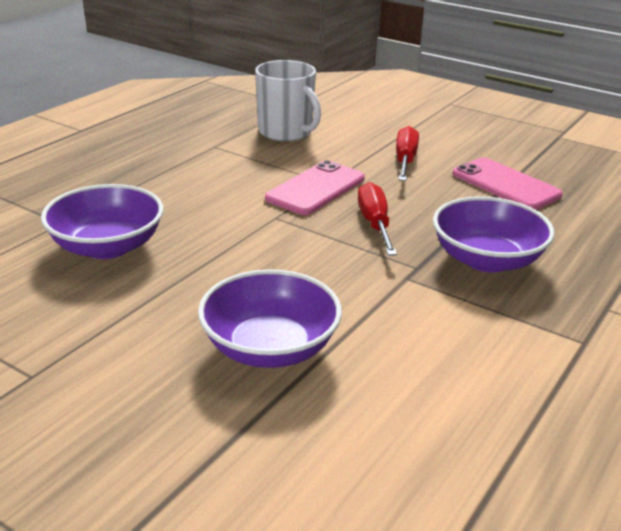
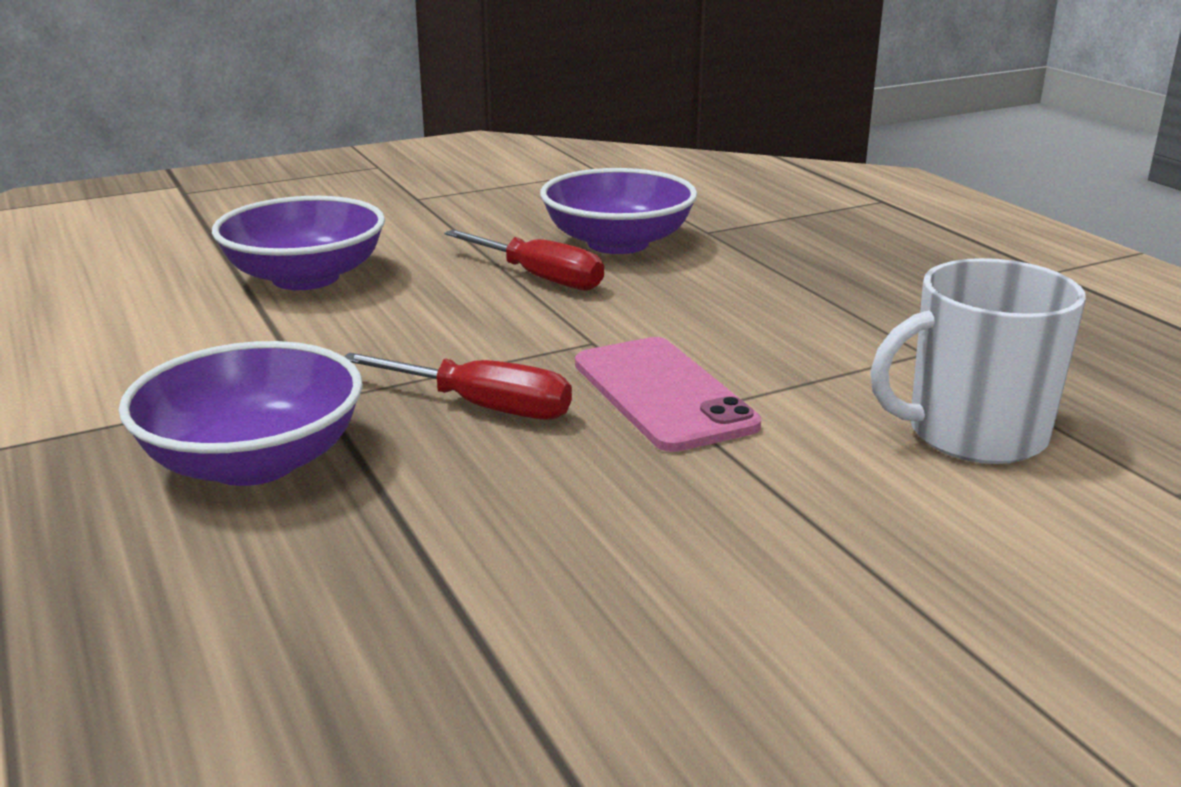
camera: 120 degrees right, 5 degrees down
(405, 160) = (720, 530): red screwdriver -> red screwdriver (540, 278)
(506, 184) = (472, 622): pink phone -> none

